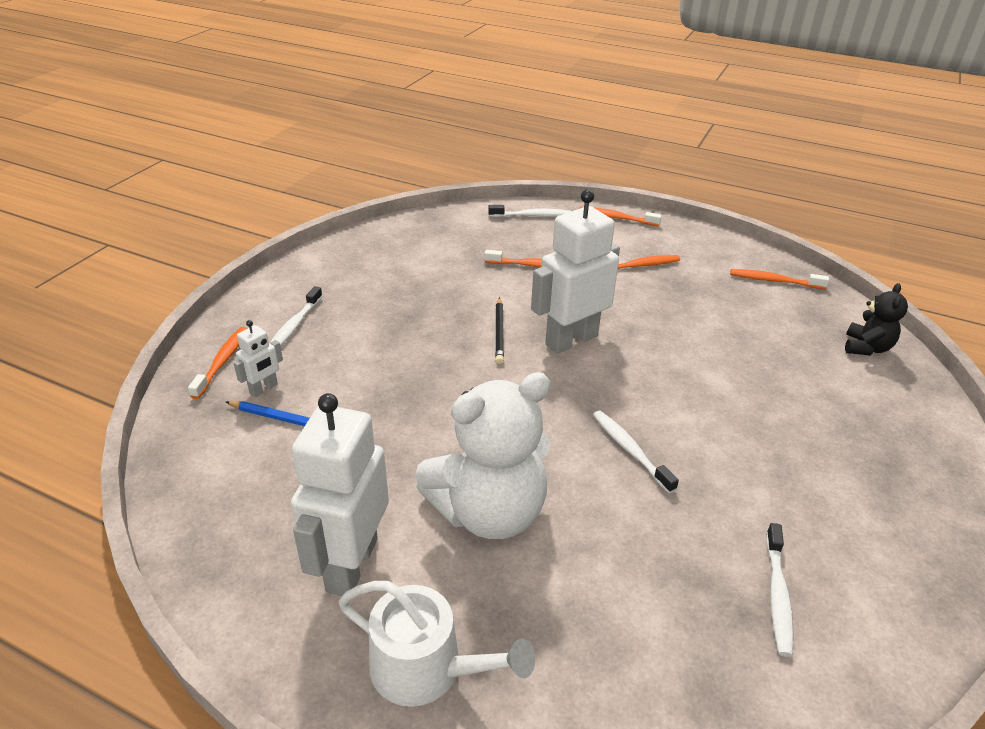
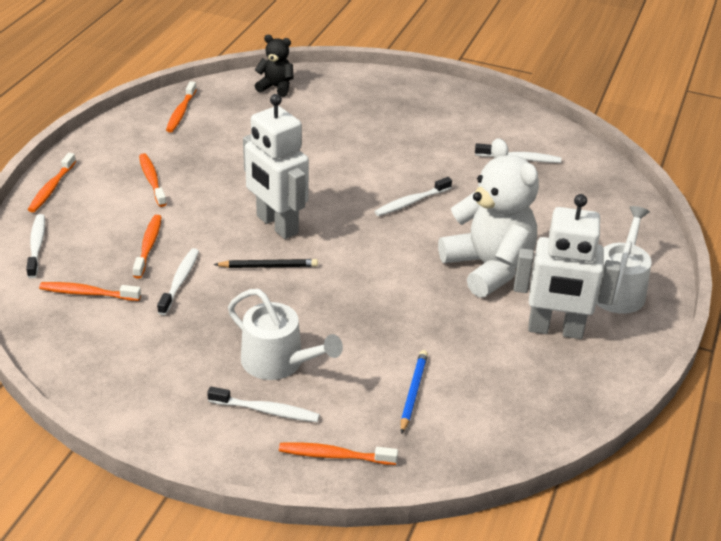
camera: 95 degrees left, 0 degrees up
(264, 389) = (373, 414): white robot -> none
(354, 334) = (278, 362): none -> white watering can
(467, 239) = (87, 293): none -> orange toothbrush
(479, 282) = (180, 281): none -> white toothbrush

